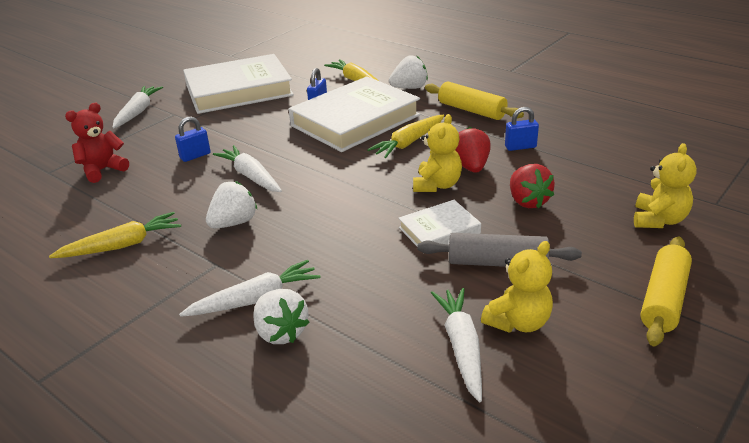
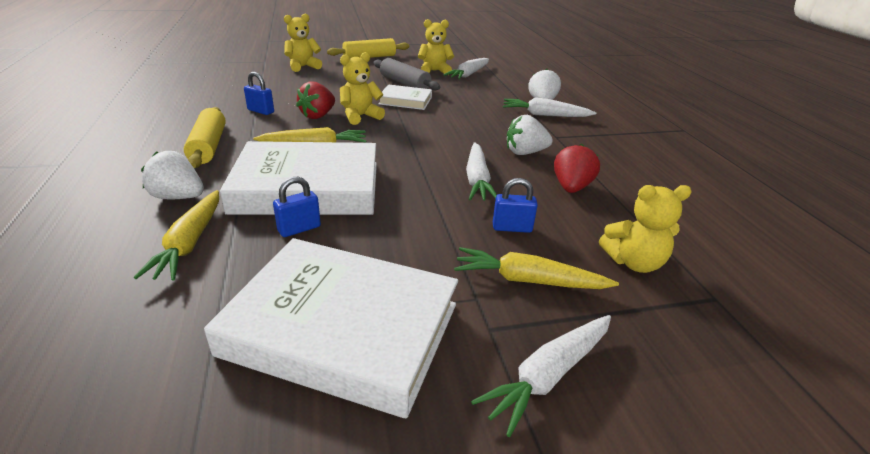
camera: 145 degrees left, 0 degrees up
(102, 170) = (634, 262): red teddy bear -> yellow teddy bear
(122, 245) = (623, 173): yellow carrot -> yellow carrot (528, 280)
(528, 201) = (334, 92): red strawberry -> red strawberry (571, 187)

